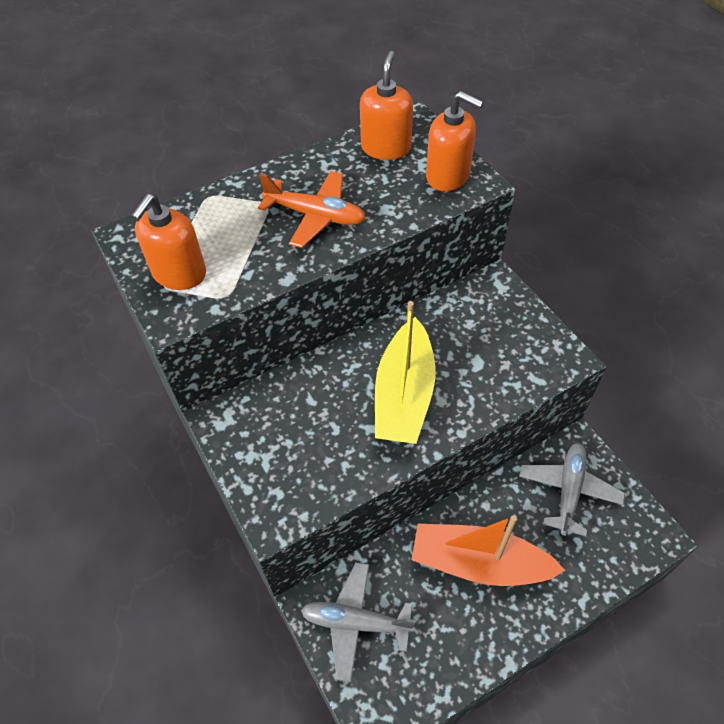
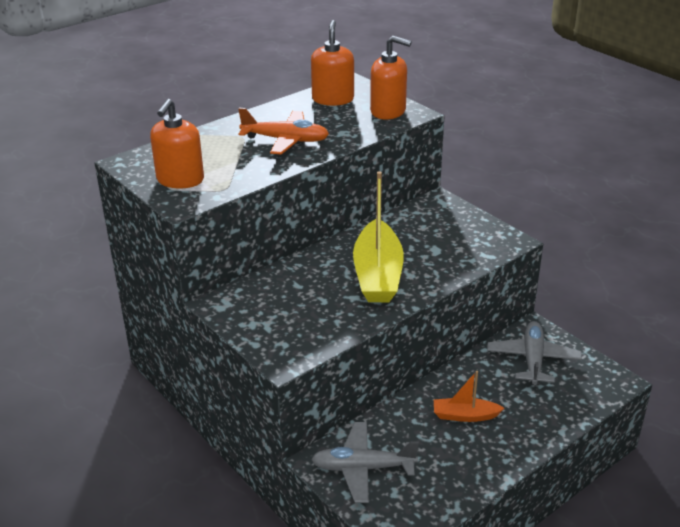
camera: 10 degrees left, 20 degrees down
(478, 563) = (465, 415): orange boat -> orange boat, size x0.52

